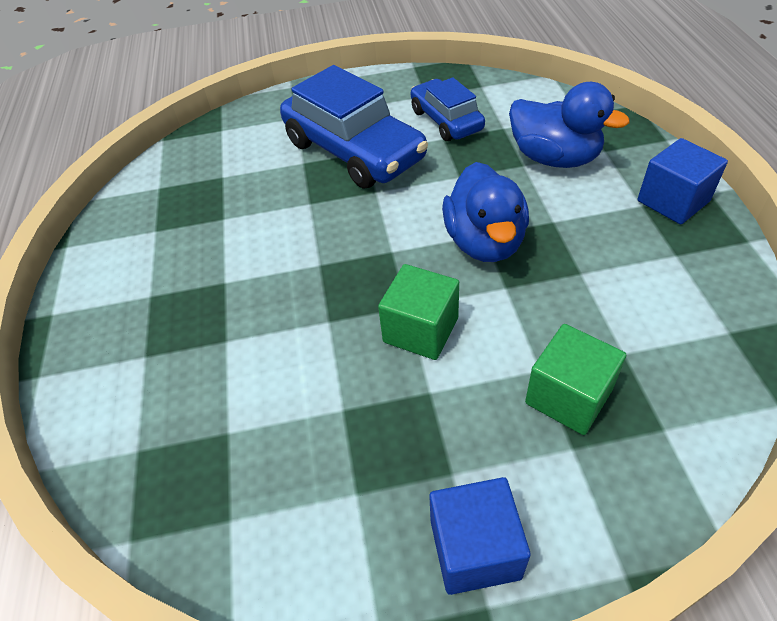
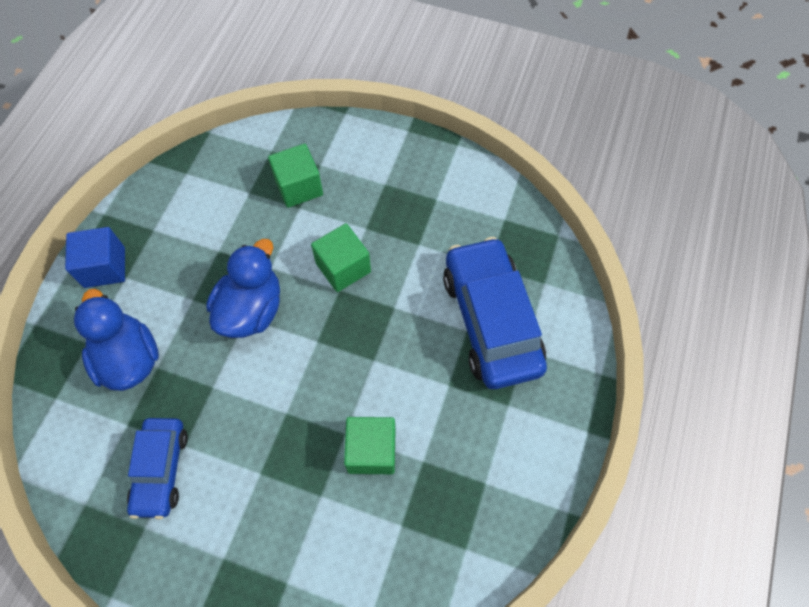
camera: 155 degrees left, 15 degrees up
(276, 203) = (371, 451): none -> green cube
(354, 151) = (268, 481): blue car -> blue car (490, 321)
(475, 549) = (398, 150): blue cube -> none

